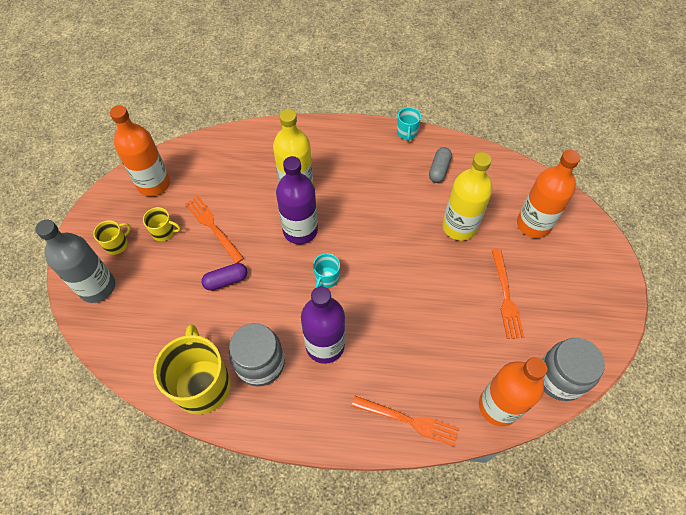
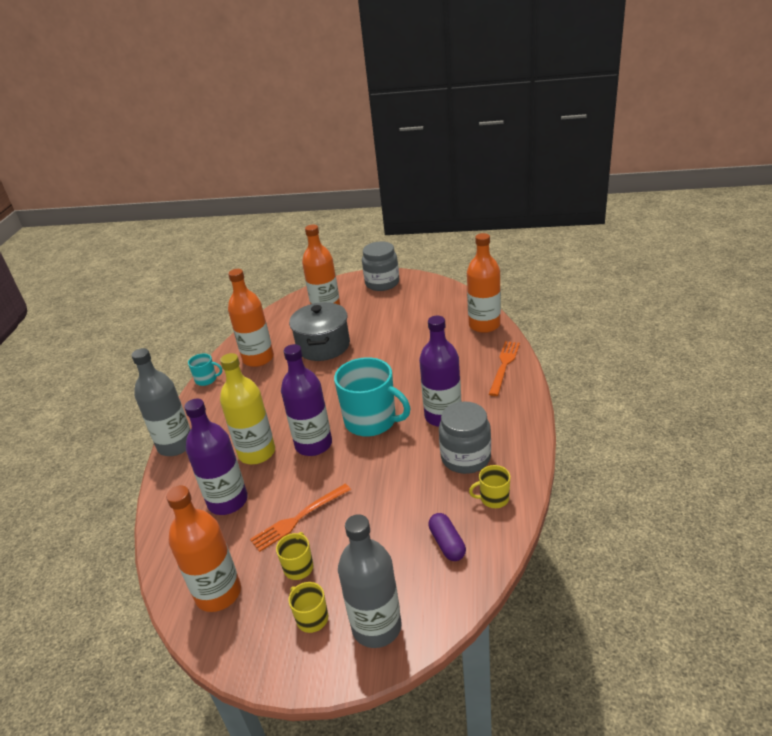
camera: 85 degrees left, 25 degrees down
(202, 384) = (493, 498): yellow mug -> yellow mug, size x0.47
(226, 280) = (371, 496): purple capsule -> purple capsule (447, 543)
(242, 175) = (228, 501): none -> purple bottle
(316, 127) = (176, 445): none -> grey bottle
(326, 278) = (371, 421): turquoise mug -> turquoise mug, size x2.13
(439, 169) = (258, 358): grey capsule -> orange bottle
(459, 227) = (323, 346): yellow bottle -> grey pot
(506, 296) = (392, 322): orange fork -> none
(560, 377) = (458, 300): grey jar -> grey jar (382, 283)

